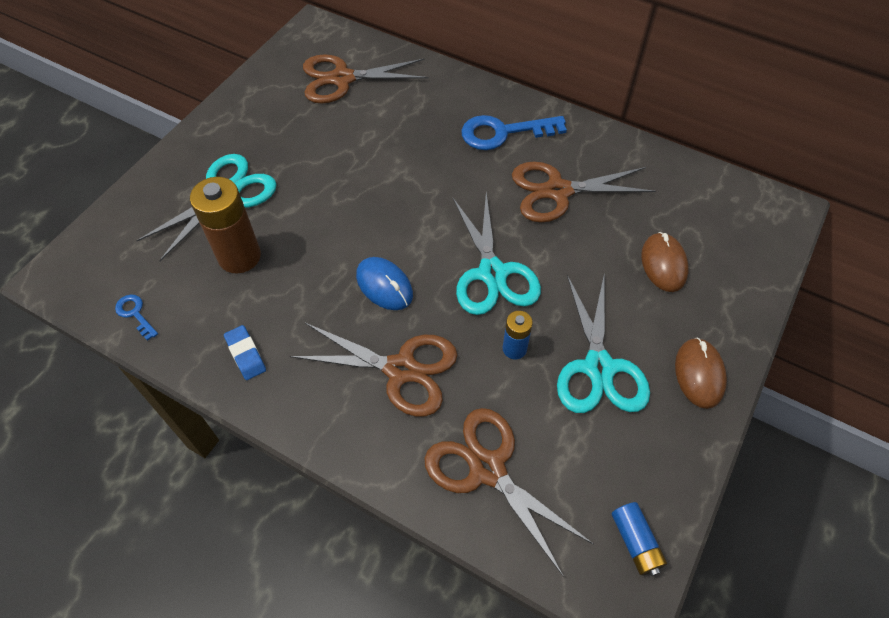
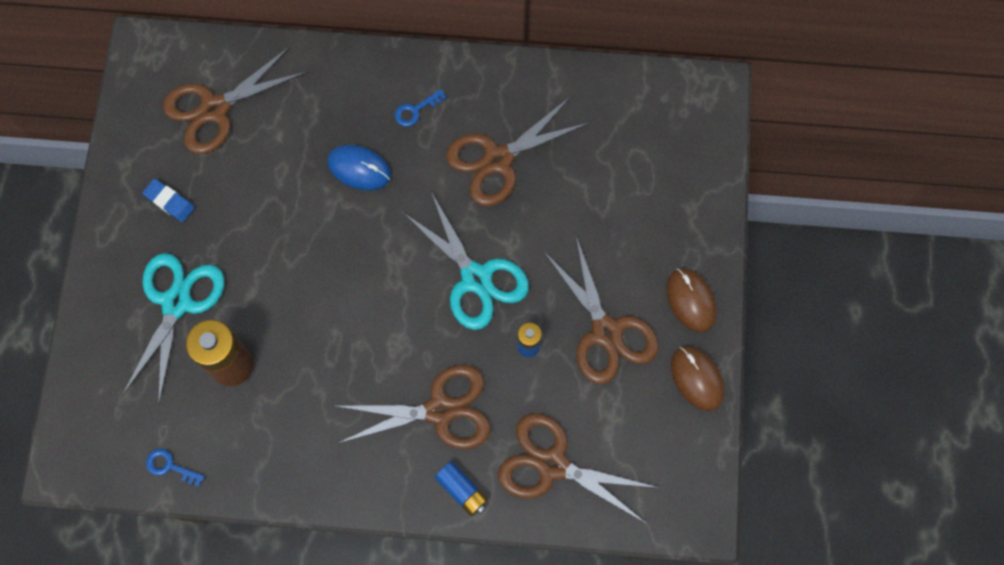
camera: 25 degrees left, 15 degrees up
(245, 354) = (296, 458): blue eraser -> blue eraser (169, 201)
(384, 285) = (384, 335): blue mouse -> blue mouse (359, 168)
(503, 133) = (415, 110): blue key -> blue key, size x0.49
(598, 367) = (606, 332): turquoise scissors -> brown scissors
(635, 542) = (690, 470): blue battery -> blue battery (462, 490)
(663, 264) = (624, 201): brown mouse -> brown mouse (697, 378)

